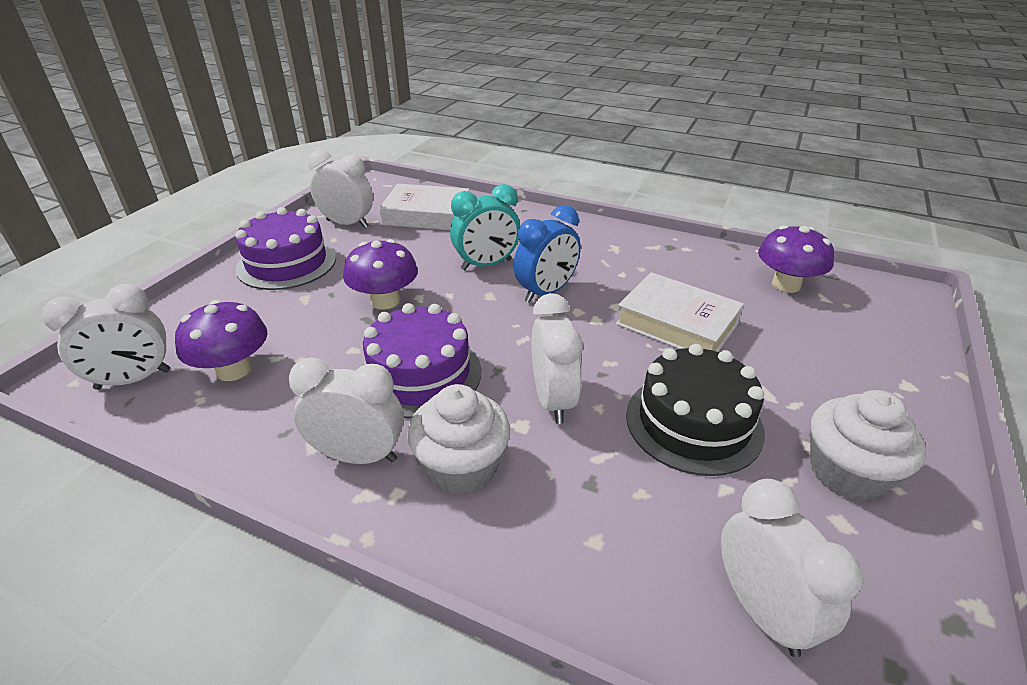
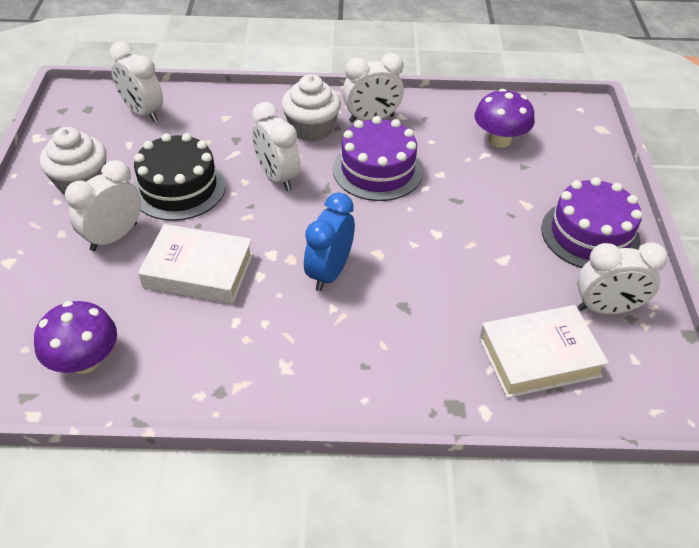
camera: 155 degrees right, 10 degrees up
(133, 380) = (549, 119): white clock -> white clock (114, 237)
(385, 301) = (460, 220): purple mushroom -> none
(486, 265) = (408, 292): turquoise clock -> none

